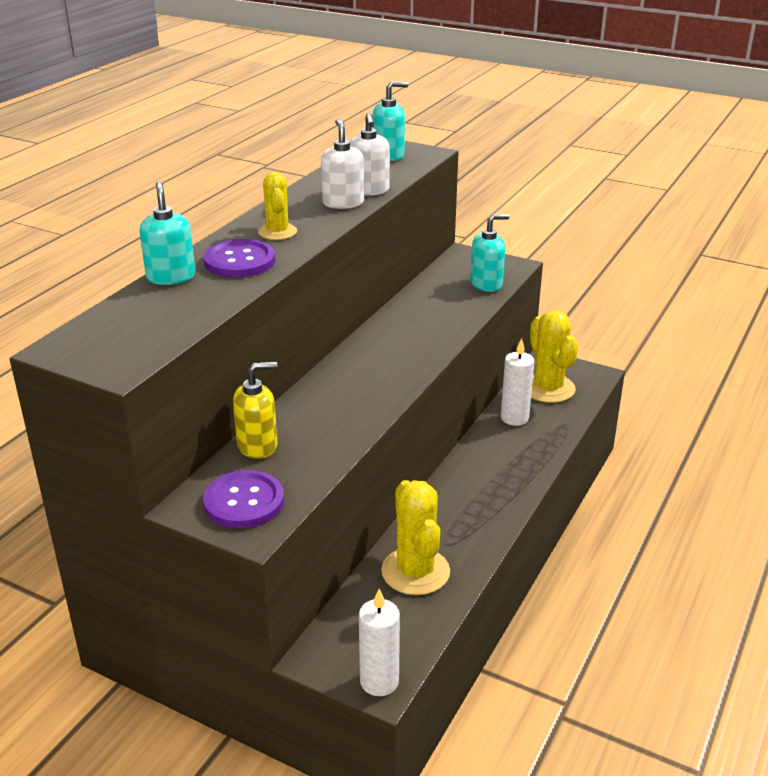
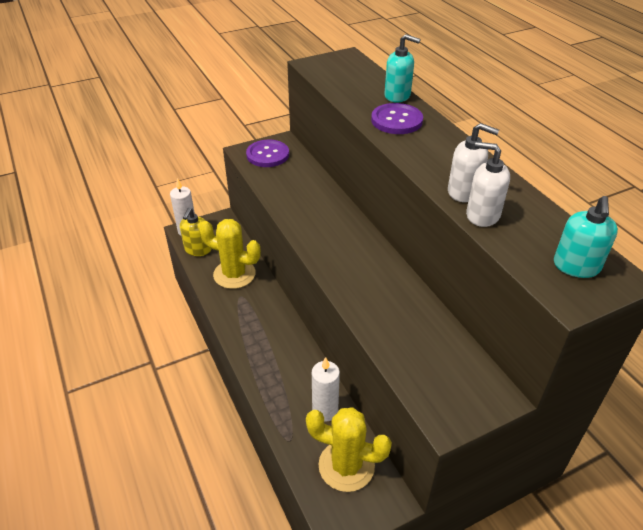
camera: 125 degrees right, 10 degrees up
(258, 445) = (307, 172): yellow soap dispenser -> yellow soap dispenser (198, 249)
(277, 232) = (431, 146): yellow cactus -> none
(486, 284) = (419, 373): turquoise soap dispenser -> none

